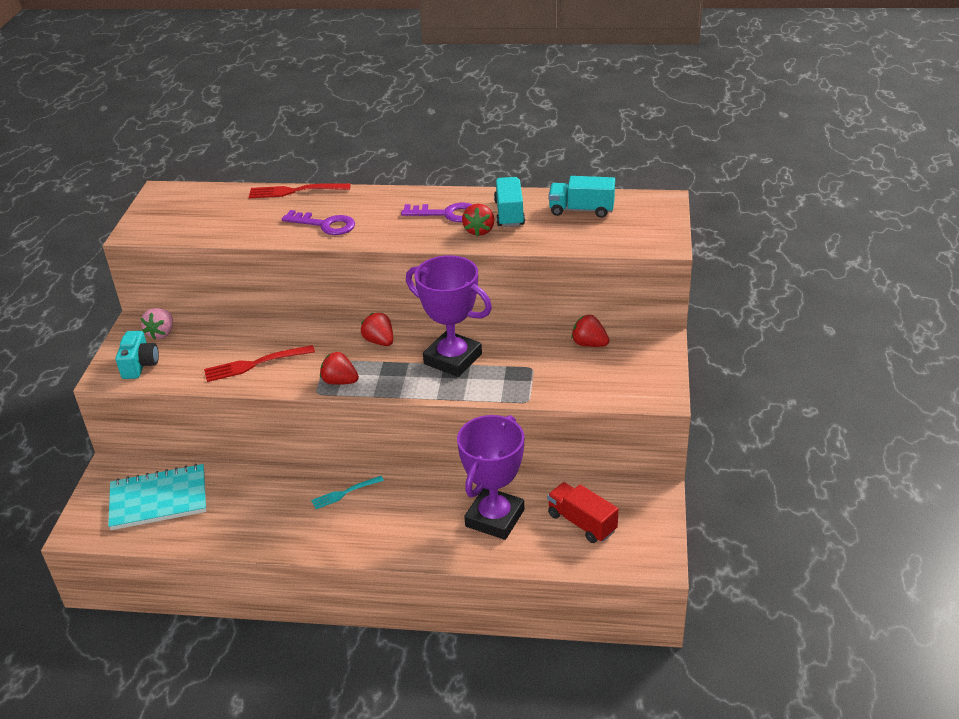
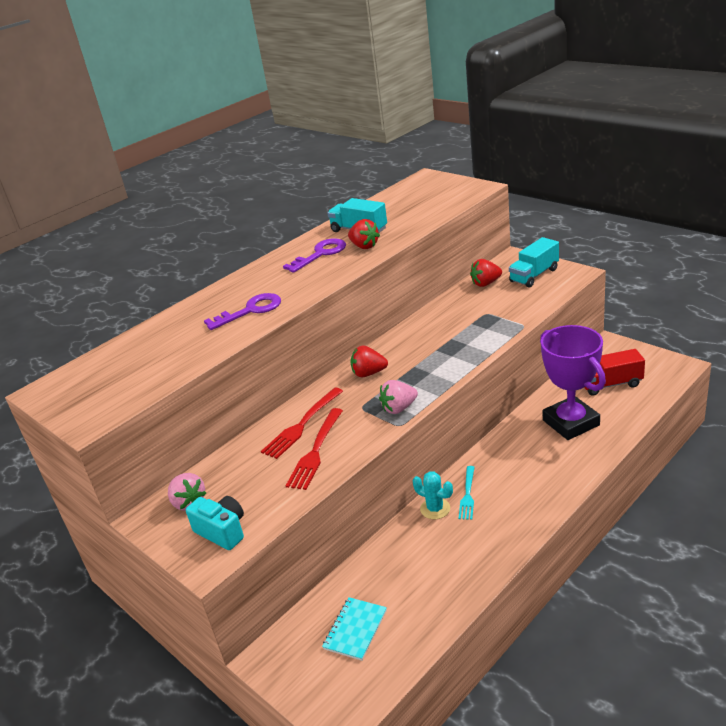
camera: 50 degrees left, 5 degrees down
(159, 499) = (355, 629): turquoise notebook -> turquoise notebook, size x0.58
(294, 191) = (172, 315): red fork -> red fork (301, 425)
(315, 481) = (435, 509): none -> turquoise cactus
(340, 381) = (399, 408): red strawberry -> pink strawberry
(453, 359) = (435, 344): purple trophy -> none
(581, 210) = (395, 204): turquoise truck -> turquoise truck (534, 275)

